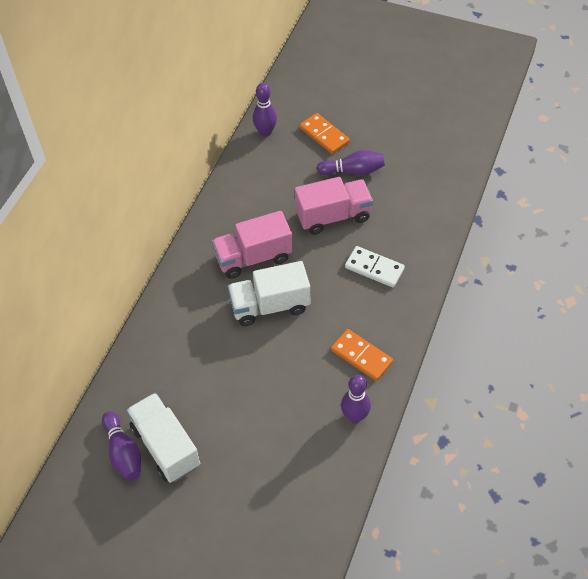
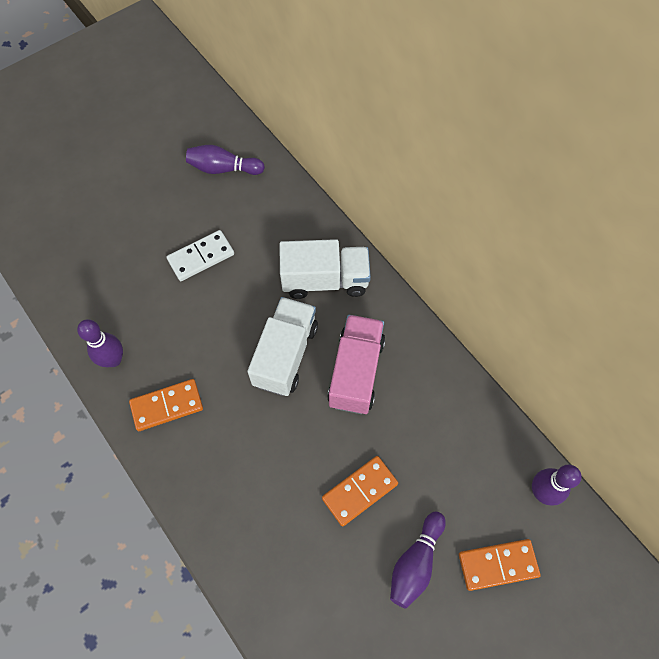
camera: 120 degrees right, 10 degrees up
(165, 446) = (205, 199): white truck -> white truck (325, 280)
(333, 216) = (360, 491): pink truck -> orange domino
(374, 268) = (258, 490): white domino -> white domino (201, 257)

